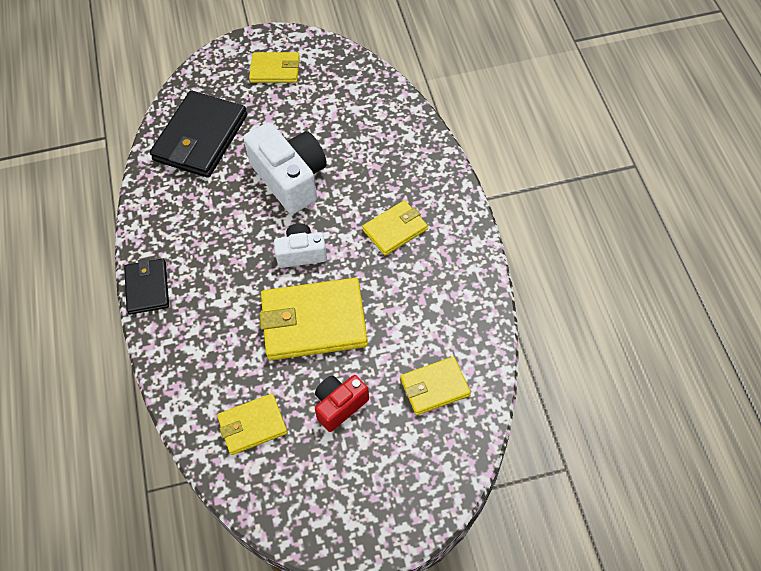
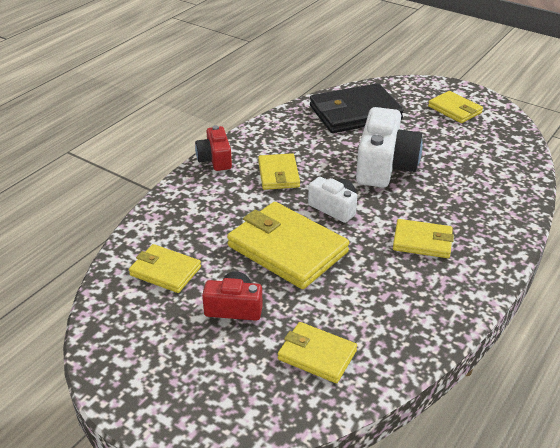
camera: 45 degrees right, 20 degrees down
(147, 288) = (215, 159): black wallet -> red camera
(220, 258) = (278, 174): none -> yellow wallet

